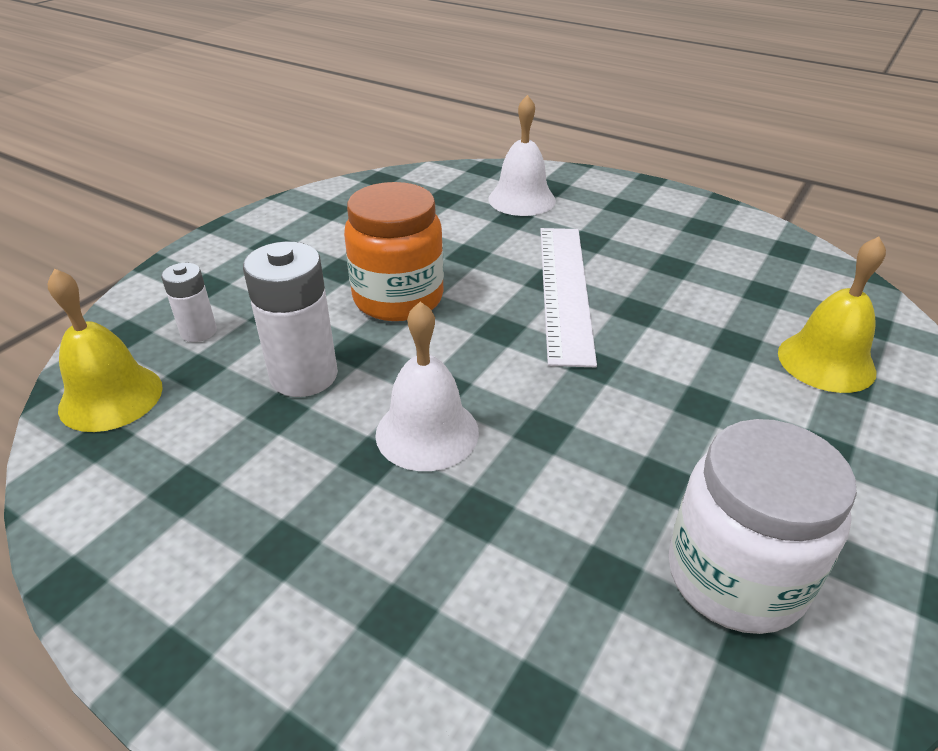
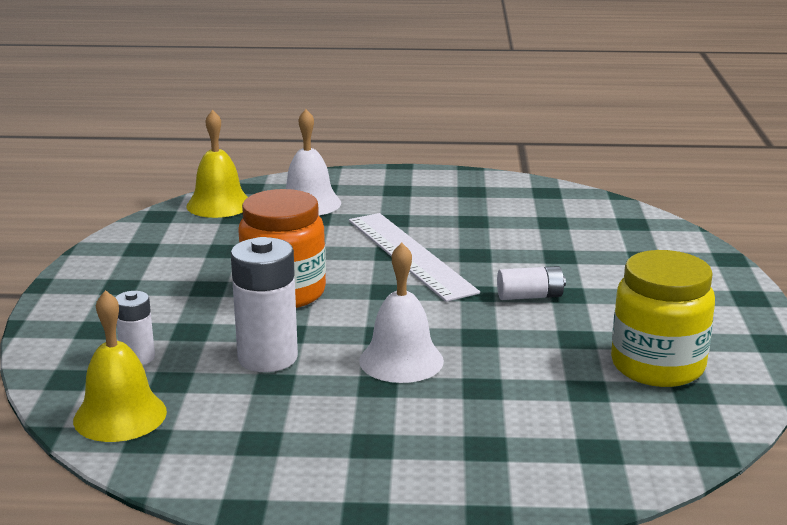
camera: 30 degrees left, 15 degrees down
(652, 392) = (530, 296): none -> white battery
(735, 576) = (657, 366): white jar -> yellow jar
(826, 362) = (623, 251): yellow bell -> yellow bell (219, 204)

